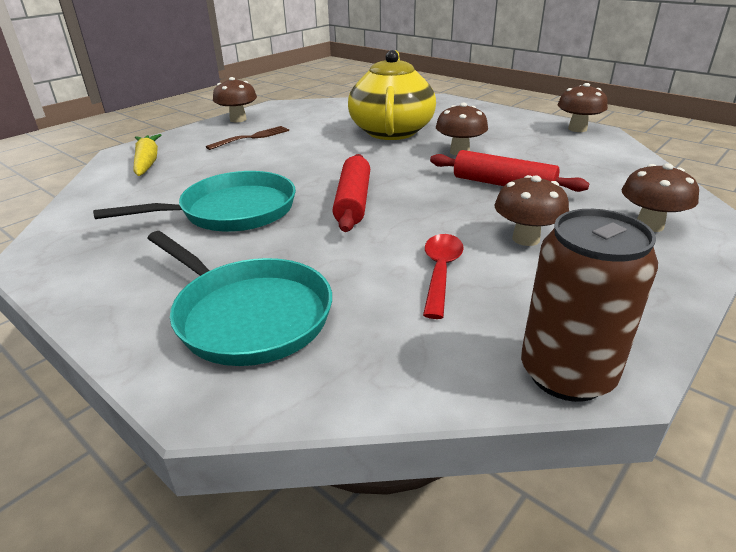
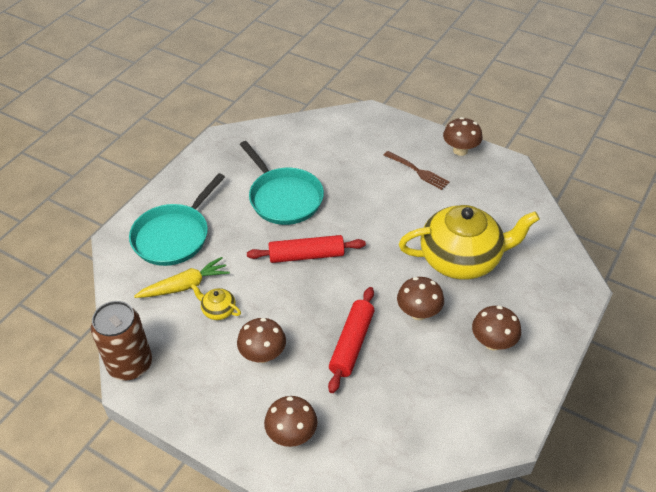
camera: 80 degrees right, 15 degrees up
(147, 162) = (354, 131): yellow carrot -> yellow carrot (185, 286)
(440, 272) = (218, 310): red spoon -> yellow teapot
(577, 129) = (513, 414): brown mushroom -> brown mushroom (493, 342)

